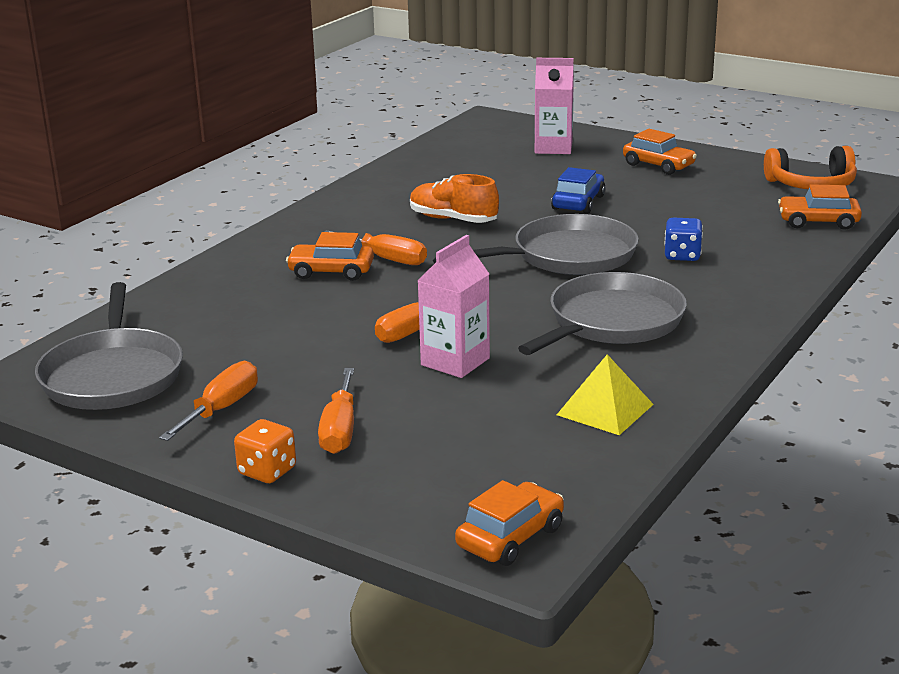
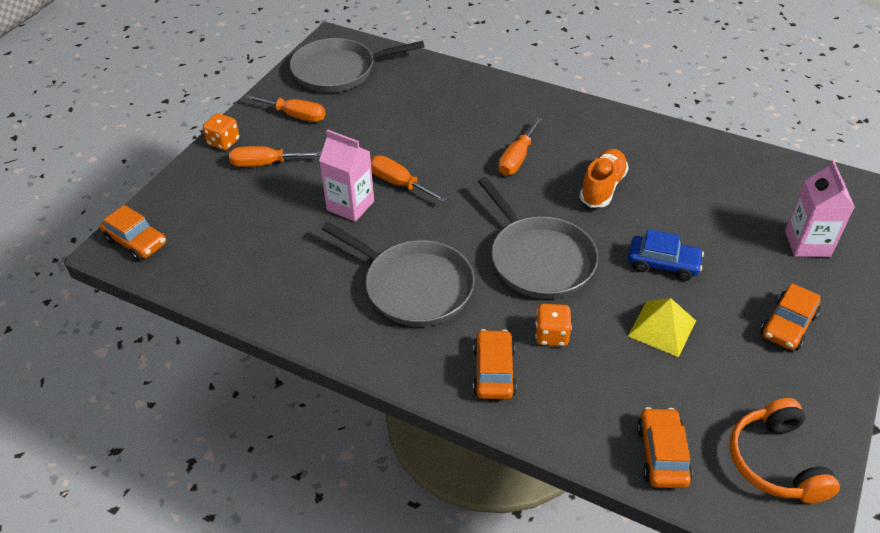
camera: 85 degrees right, 20 degrees up
(331, 271) = (490, 134): orange car -> orange car (493, 371)
(605, 409) = (278, 282): yellow pyramid -> yellow pyramid (662, 328)
(682, 256) = (551, 335): blue dice -> orange dice

